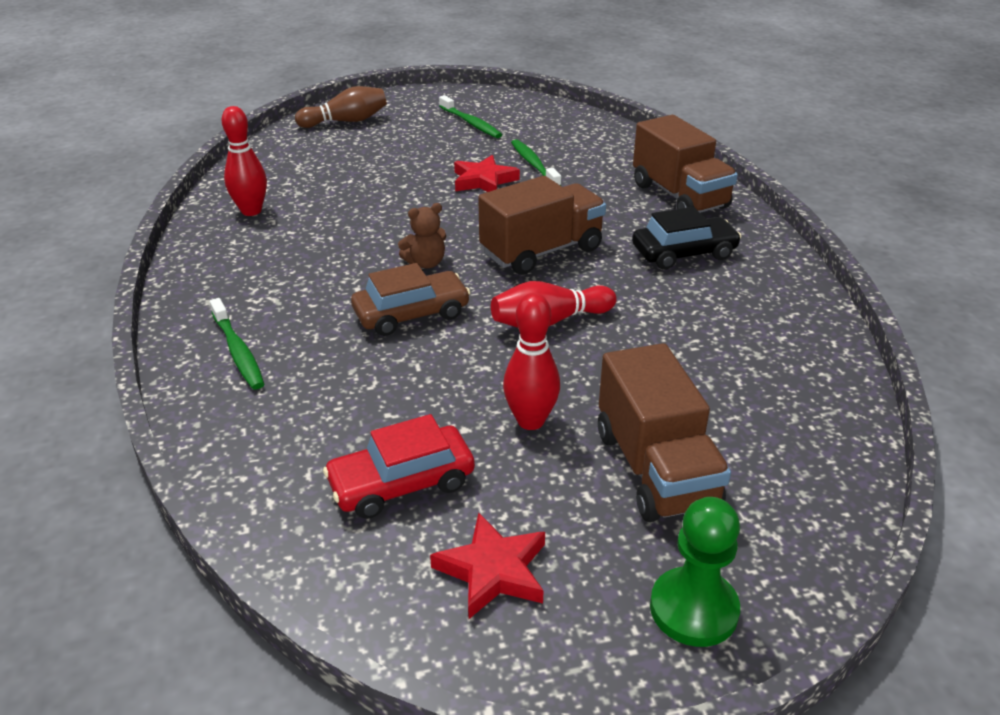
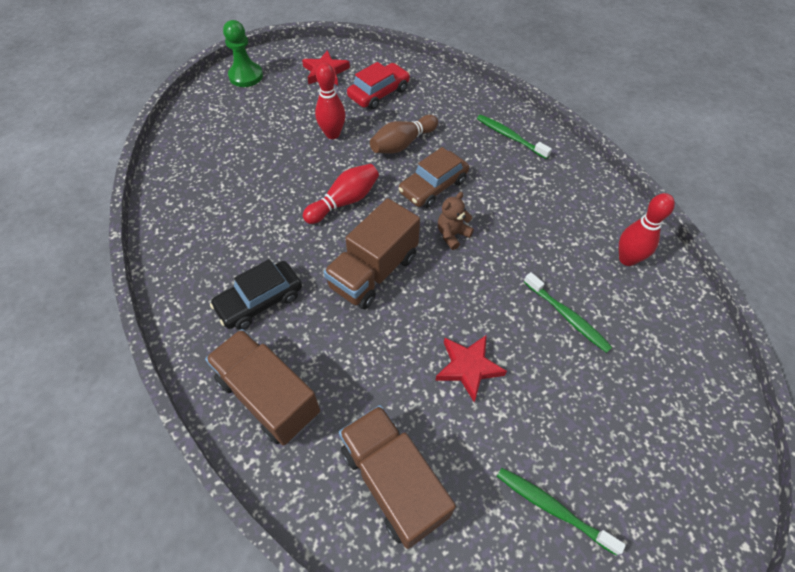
camera: 160 degrees right, 20 degrees up
(346, 121) = (696, 459): brown bowling pin -> brown bowling pin (402, 144)
(534, 164) = (433, 418): green toothbrush -> green toothbrush (567, 316)
(655, 469) = (265, 124): brown truck -> brown truck (393, 481)

